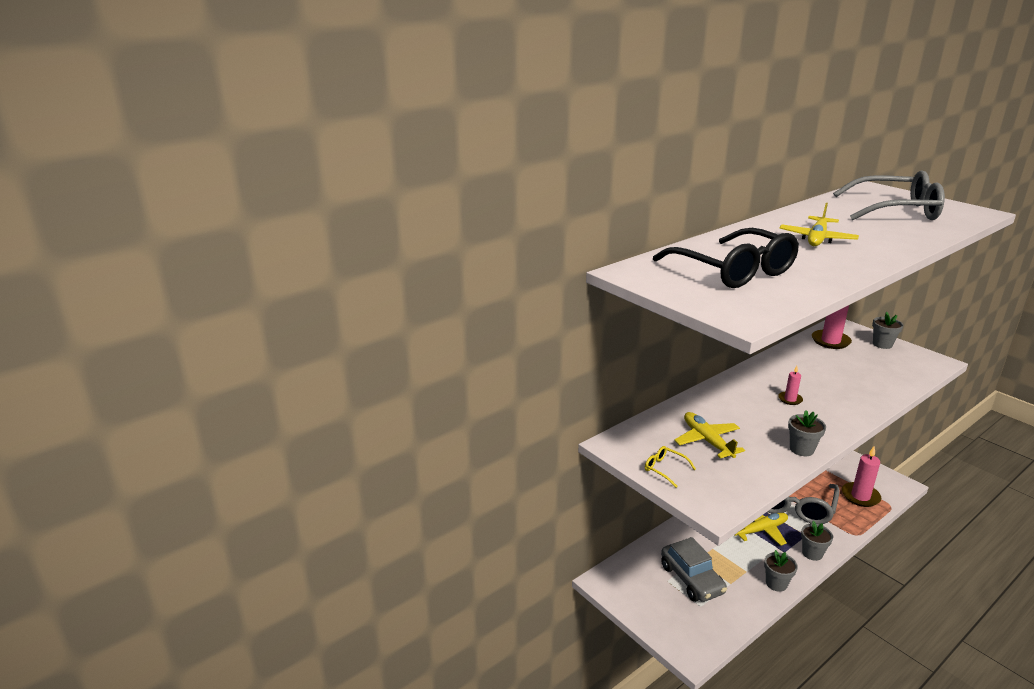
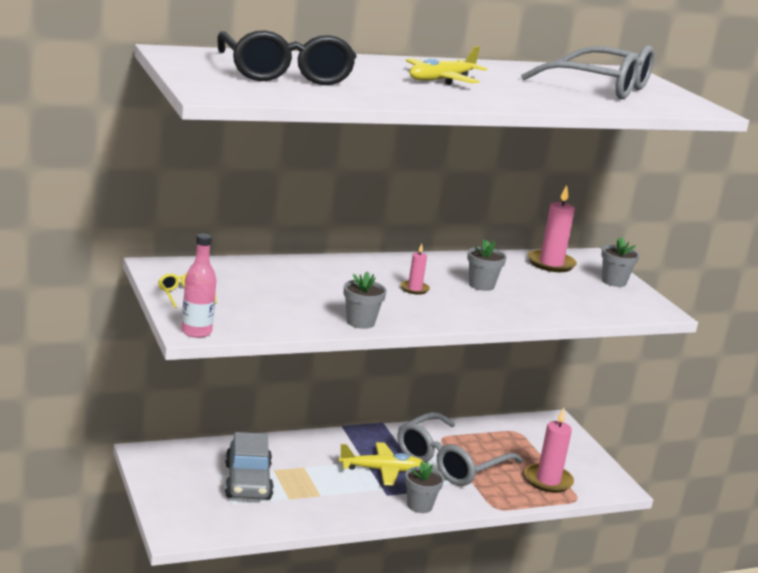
camera: 15 degrees right, 5 degrees down
(707, 441) = (264, 290): yellow plane -> none
(719, 509) = (196, 332): none -> pink bottle
(776, 583) = (343, 514): grey flower pot -> grey flower pot (481, 285)

